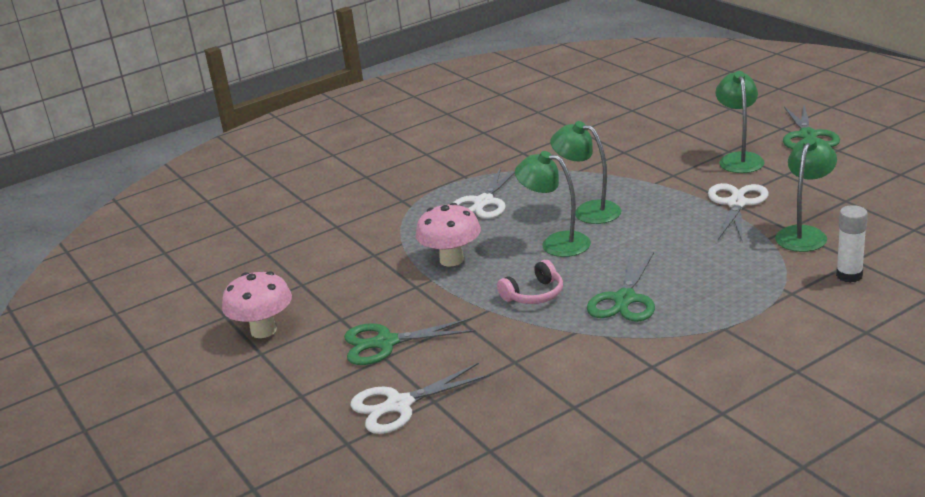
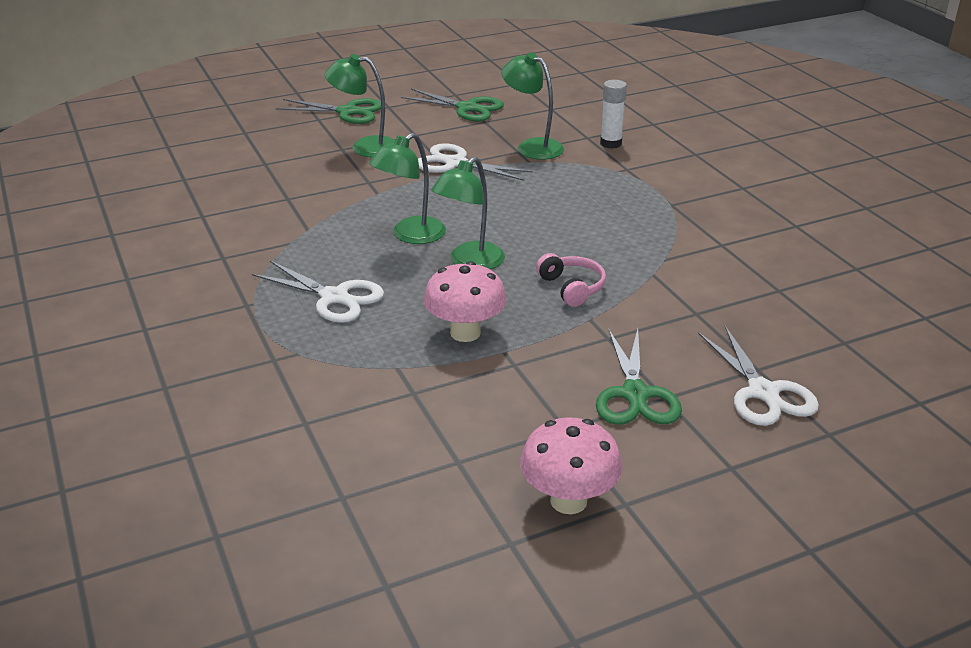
camera: 85 degrees left, 5 degrees up
(624, 299) = (604, 241): green scissors -> green scissors (467, 108)

